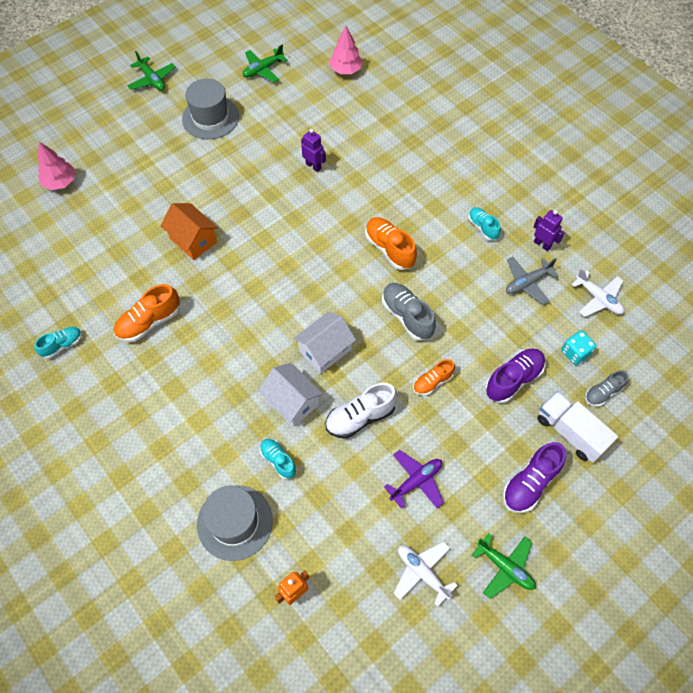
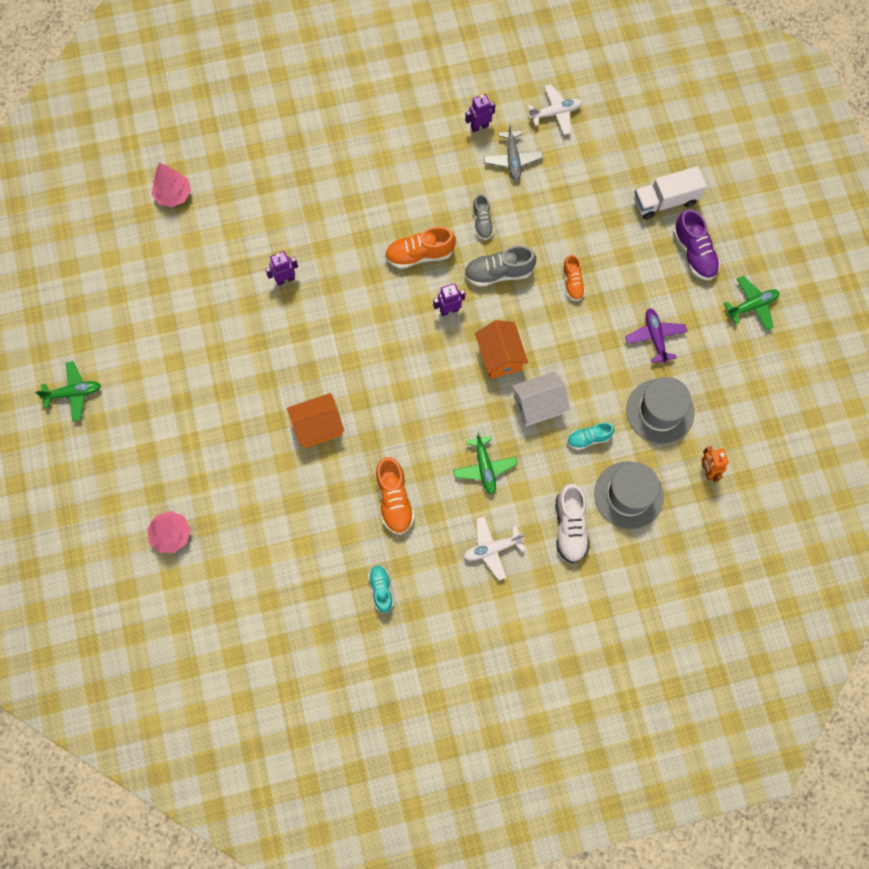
camera: 65 degrees left, 10 degrees up
(210, 117) = (164, 353): grey hat -> grey hat (660, 411)
(263, 69) = (125, 275): green plane -> green plane (484, 467)
(325, 350) = (500, 356): white house -> orange house
(349, 292) = (449, 310): none -> purple robot
(360, 417) = (578, 355): white shoe -> white shoe (570, 527)
(422, 572) = (731, 368): white plane -> white plane (492, 549)
(482, 227) = (436, 165): turquoise shoe -> none
(513, 379) = (599, 219): purple shoe -> none
(575, 353) = (597, 159): turquoise dice -> none
(603, 393) = (642, 158): grey shoe -> grey shoe (482, 222)

